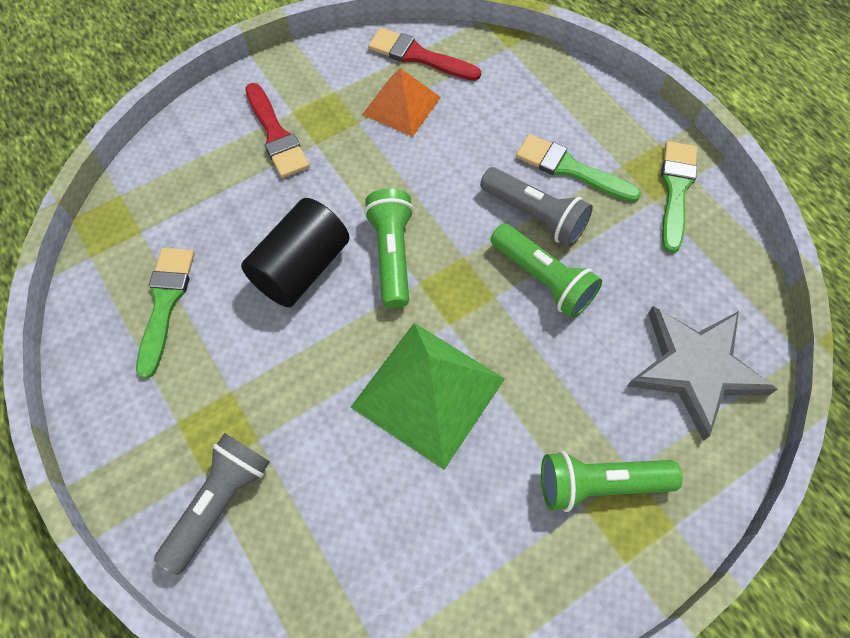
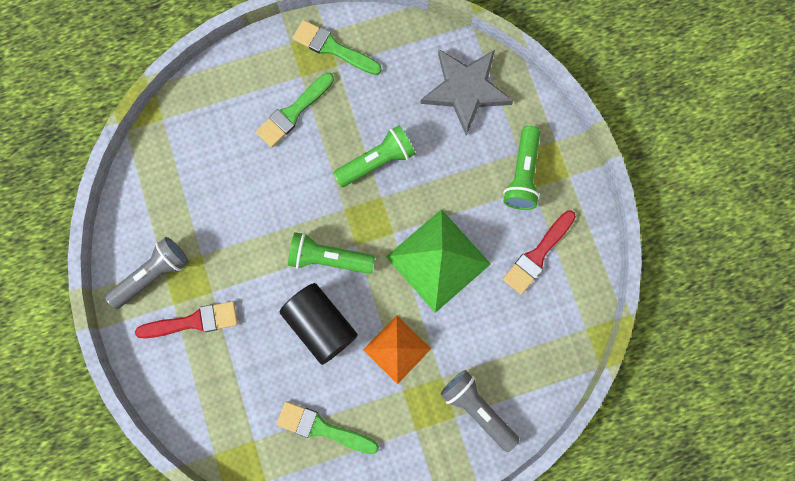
camera: 75 degrees left, 15 degrees up
(401, 105) = (195, 217): orange pyramid -> orange pyramid (397, 349)
(418, 56) = (148, 191): red brush -> red brush (537, 255)
(535, 216) = (325, 150): grey flashlight -> grey flashlight (153, 274)

